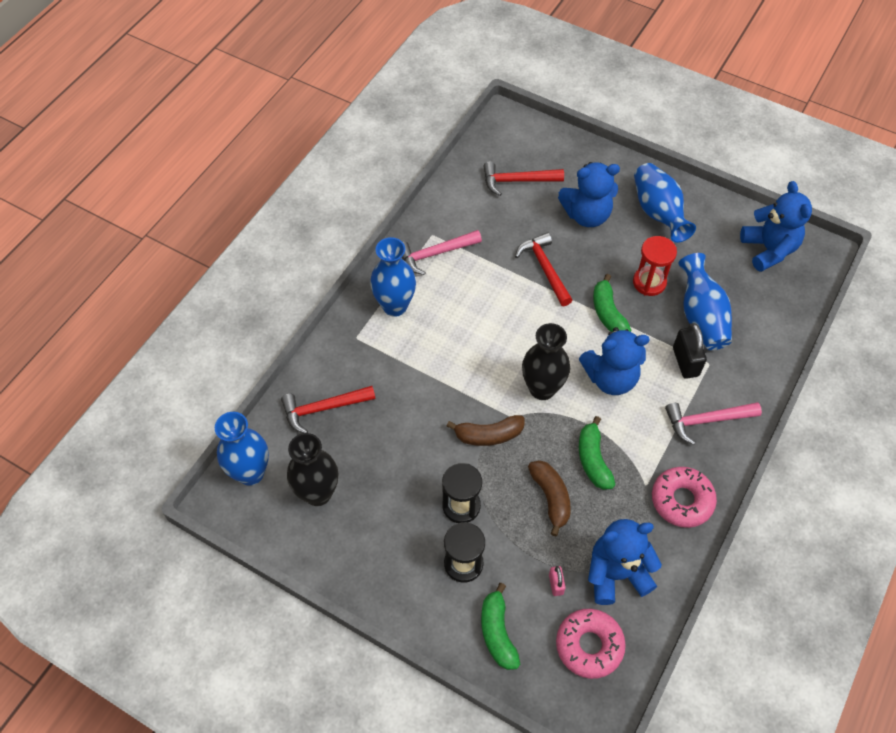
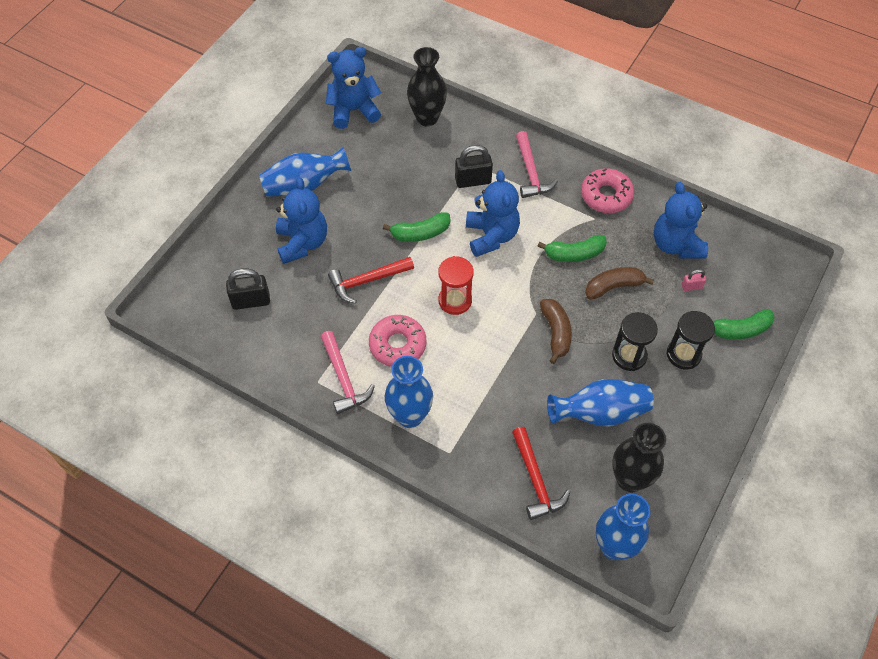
camera: 90 degrees left, 0 degrees up
(517, 181) = (251, 301): red hammer -> black padlock
(542, 389) = (504, 289): black vase -> black vase (427, 118)
(589, 645) = (739, 266): pink donut -> pink donut (397, 345)
(649, 282) = (386, 199): red hourglass -> red hourglass (455, 301)
(701, 316) = (425, 165): blue vase -> blue vase (600, 413)

